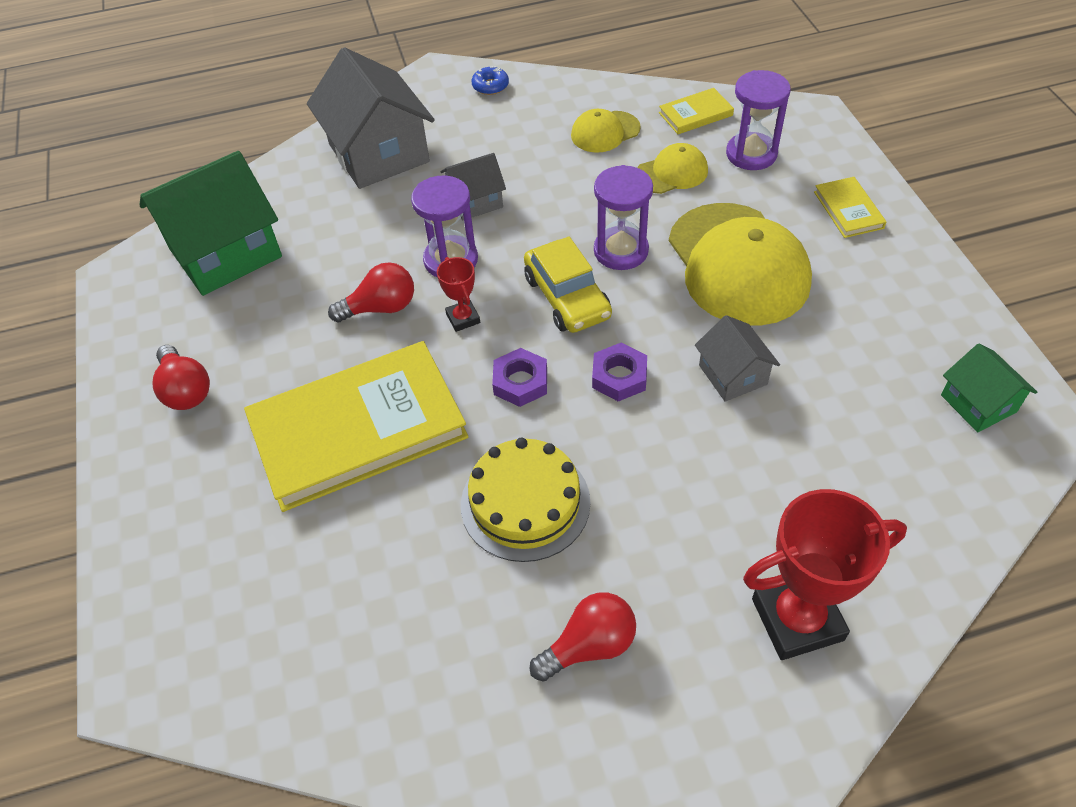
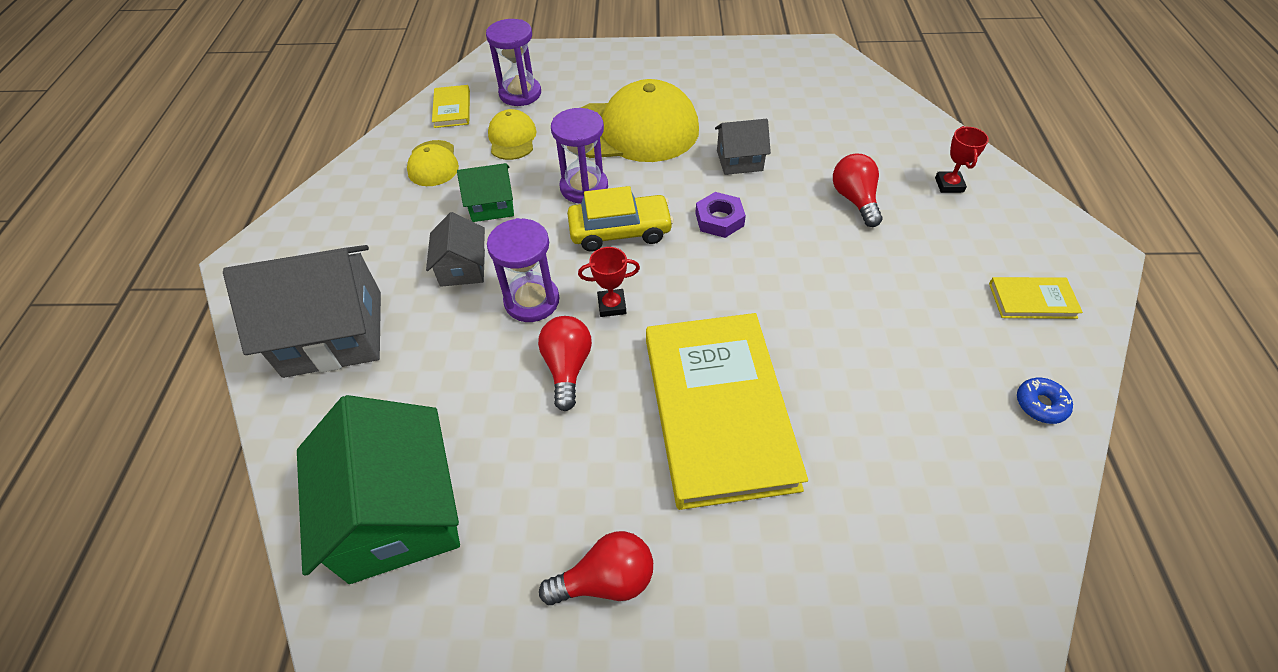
camera: 75 degrees left, 0 degrees up
(490, 86) = (302, 225): blue donut -> blue donut (1040, 404)
(520, 382) = (703, 280): purple nut -> none
(525, 503) = (830, 303): yellow cake -> none
(589, 645) = (963, 292): red light bulb -> red light bulb (854, 200)
(797, 619) = (949, 185): red trophy -> red trophy, size x0.49
(848, 210) = (608, 67): yellow book -> yellow book (1032, 300)
(978, 403) = (799, 67): green house -> green house (492, 205)

